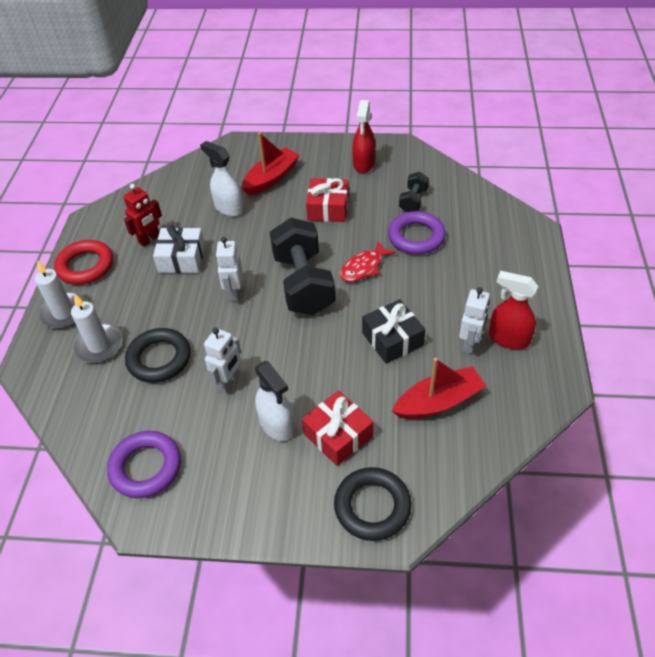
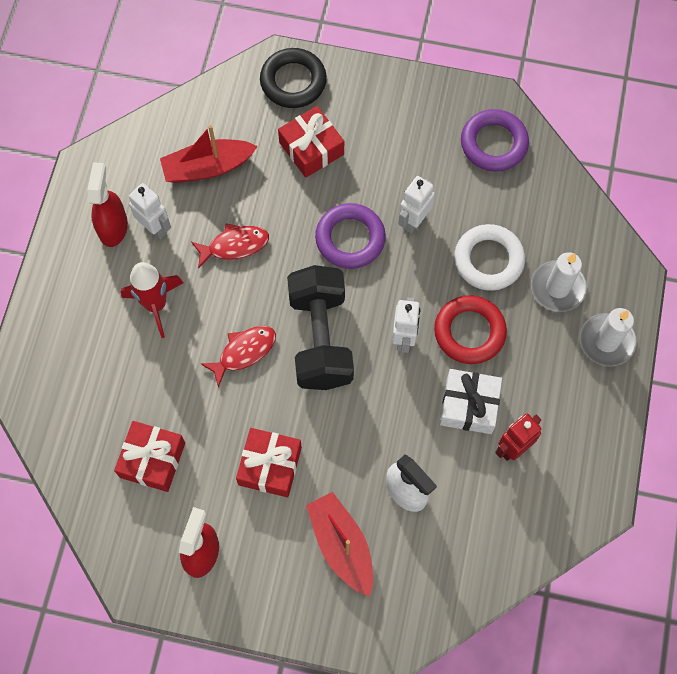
camera: 175 degrees left, 20 degrees up
(85, 266) = (592, 413): red ring -> red ring (469, 332)
(159, 359) = (488, 260): black ring -> white ring
(271, 178) = (341, 545): red boat -> red boat turned 105 degrees clockwise
(277, 425) = (368, 167): white spray bottle -> none
(392, 339) = (234, 245): black gift -> red fish
(413, 201) = (152, 460): black dumbbell -> red gift
(416, 237) = (167, 392): purple ring -> purple ring (350, 239)
(446, 288) = (156, 305): none -> red rocket
(470, 343) = (155, 228): white robot -> white robot turned 105 degrees clockwise
(508, 338) = (113, 227): red spray bottle -> red spray bottle turned 120 degrees counterclockwise

